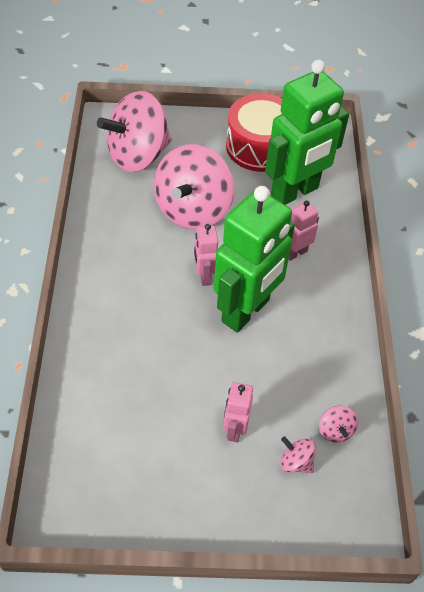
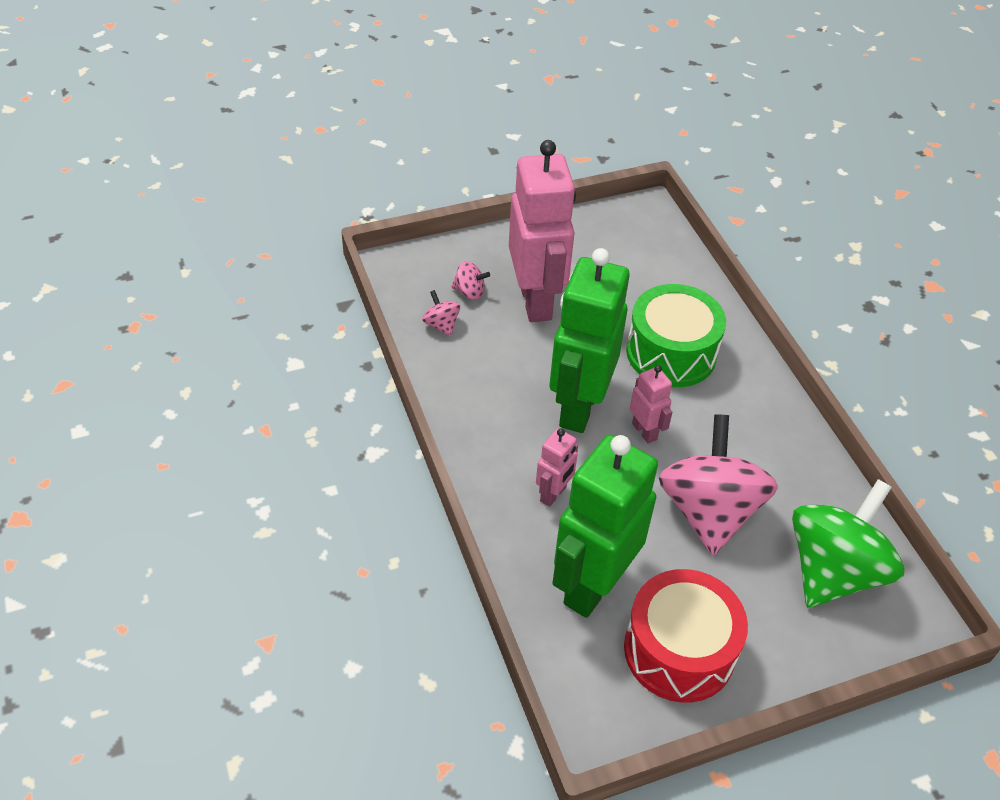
camera: 160 degrees right, 5 degrees down
(138, 155) = (833, 571): pink spinning top -> green spinning top
(142, 334) = (671, 353): none -> green drum
(234, 429) = (536, 301): pink robot -> pink robot, size x2.18

